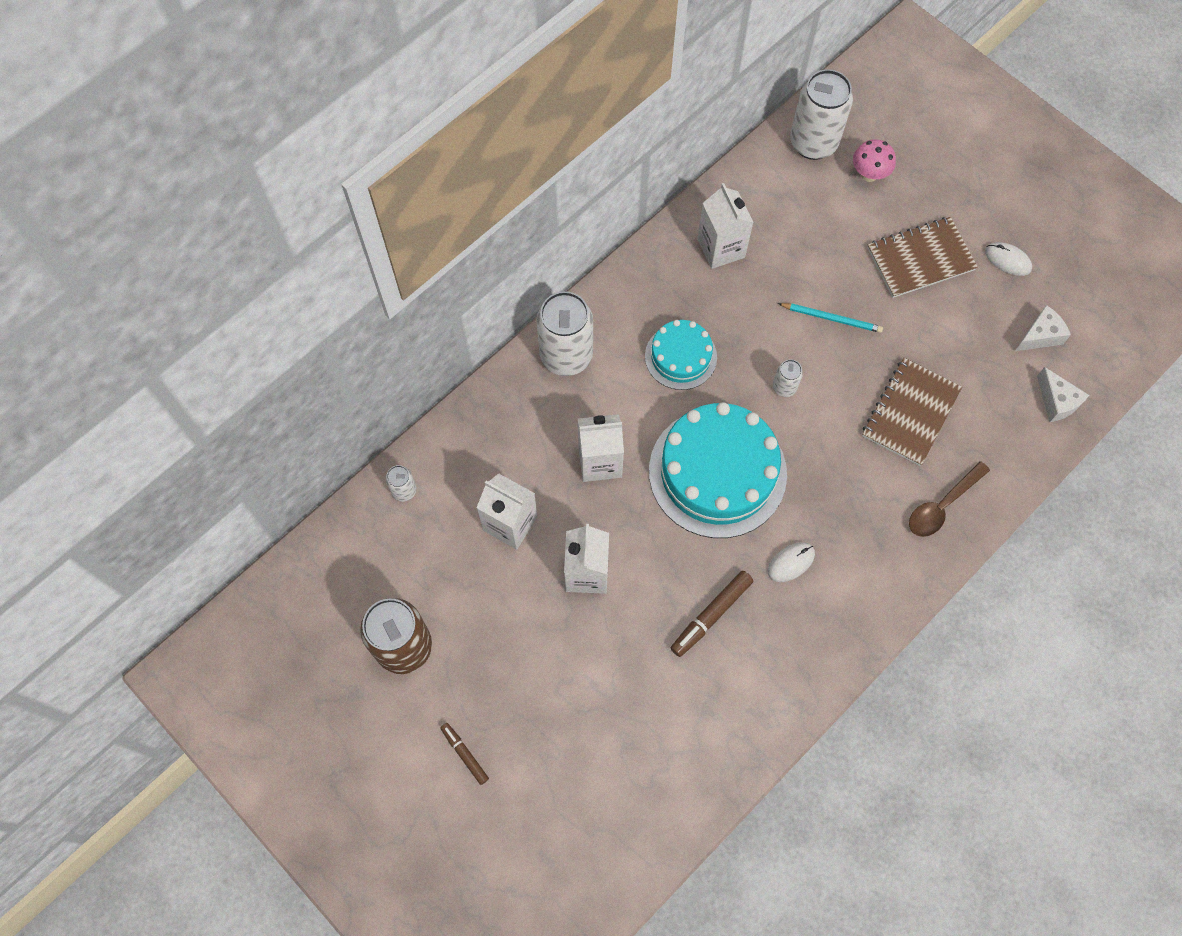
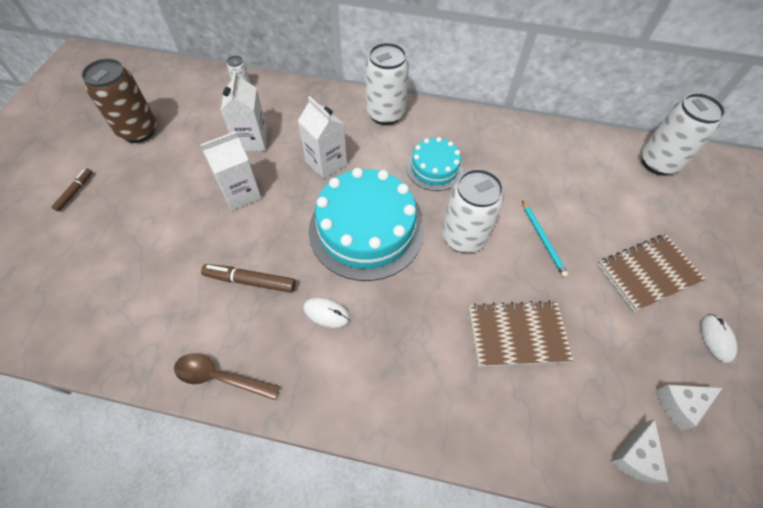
camera: 55 degrees right, 10 degrees down
(721, 248) = (530, 152): white carton -> none
(784, 387) = (463, 237): white can -> white can, size x2.16
(869, 174) = (674, 206): pink mushroom -> none
(920, 259) = (648, 273): brown notebook -> brown notebook turned 60 degrees counterclockwise
(942, 505) = (456, 405): brown spoon -> brown spoon (220, 377)
(1040, 336) = (679, 404): white cheese -> white cheese turned 135 degrees clockwise

